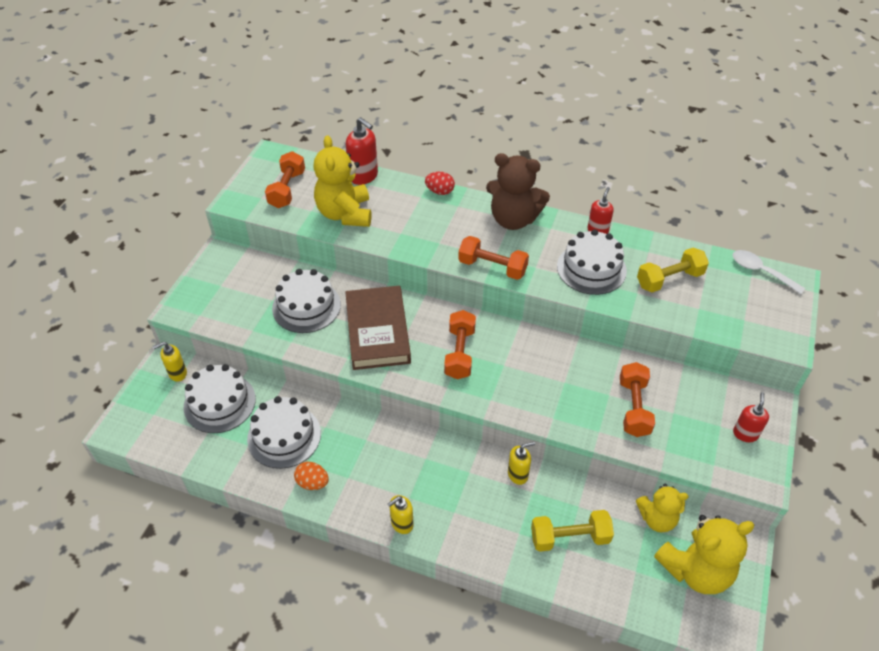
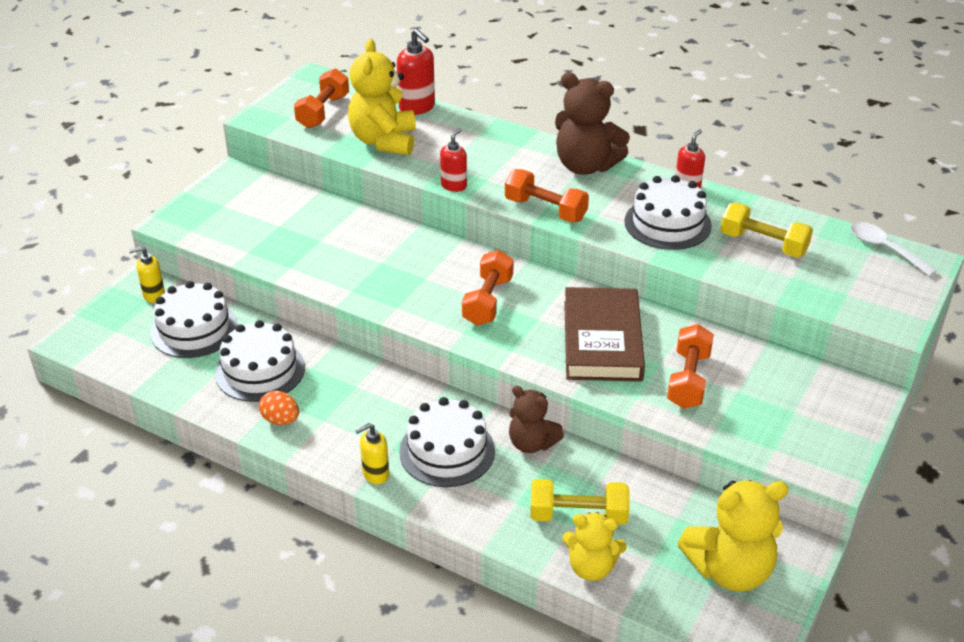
camera: 10 degrees right, 10 degrees down
(306, 306) = (317, 236): white cake -> white cake (447, 451)
(377, 331) = (395, 269): brown book -> brown book (602, 340)
(440, 191) = (504, 130): red egg -> none
(518, 474) = (531, 443): yellow soap dispenser -> brown teddy bear
(657, 518) = (695, 511): yellow teddy bear -> yellow teddy bear (591, 567)
(669, 279) = (763, 244): yellow dumbbell -> yellow dumbbell turned 45 degrees clockwise
(745, 434) = (824, 423): red soap dispenser -> red soap dispenser (454, 185)

